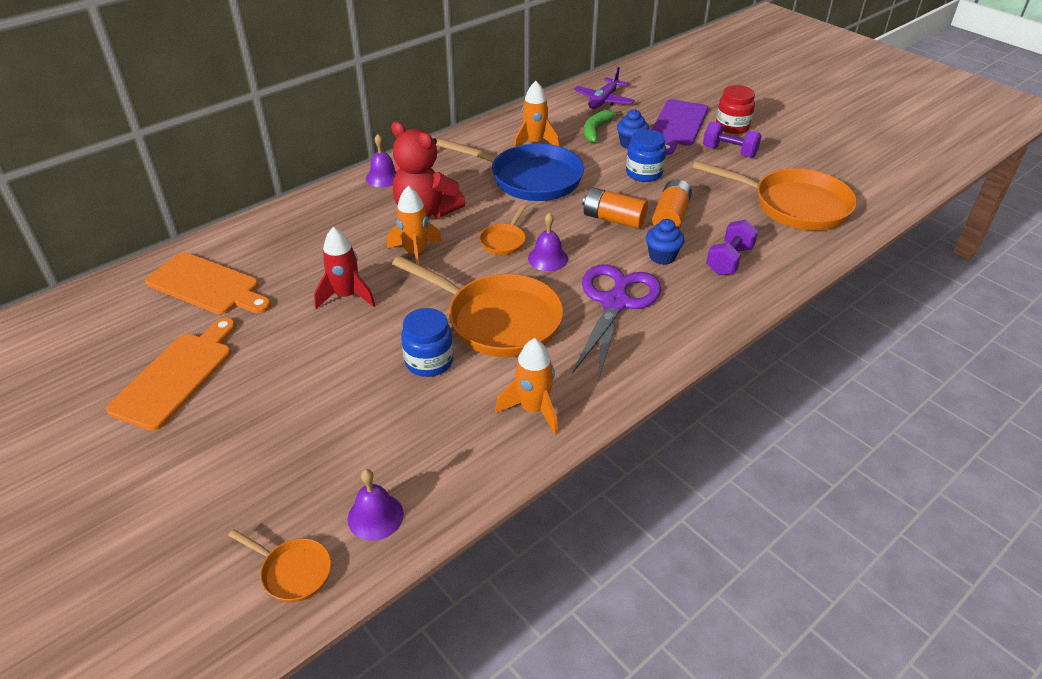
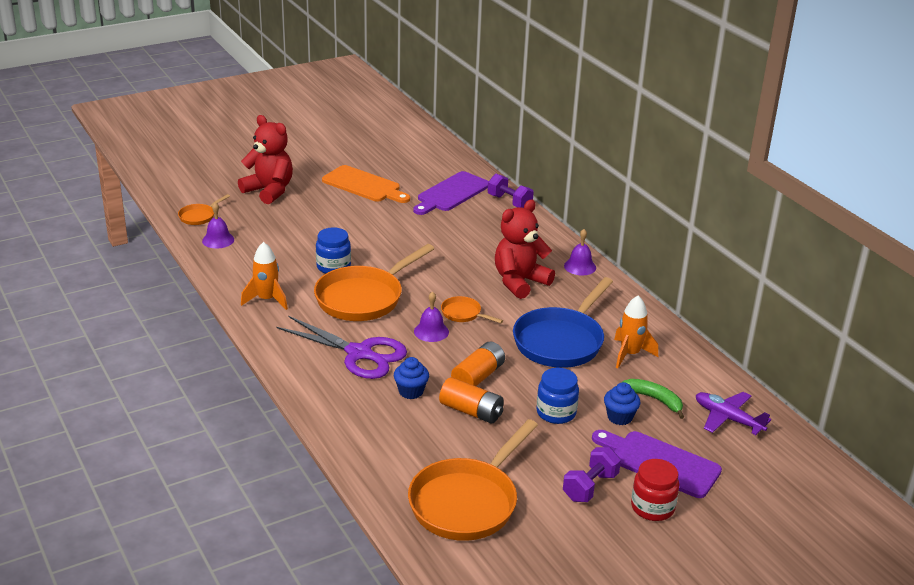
camera: 100 degrees right, 10 degrees down
(191, 492) = (269, 191): none -> red teddy bear
(207, 285) = (451, 193): orange cutting board -> purple cutting board
(346, 296) = (418, 241): red rocket -> none
(415, 254) = (460, 272): orange rocket -> none
(729, 260) = (390, 429): purple dumbbell -> purple dumbbell (509, 202)

